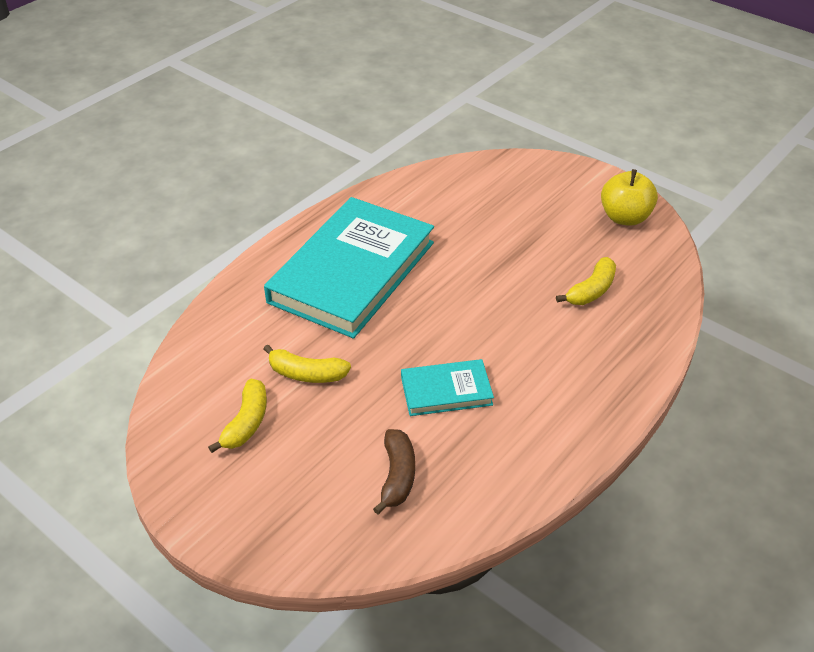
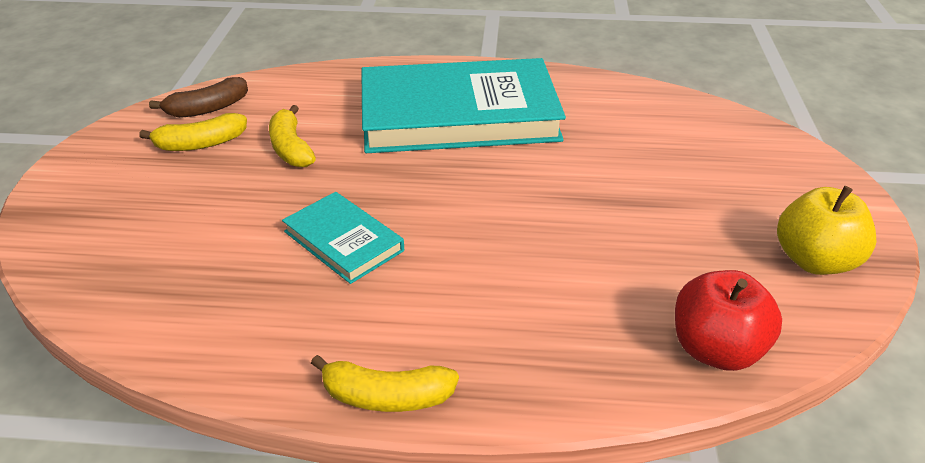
camera: 55 degrees right, 5 degrees down
(397, 476) = (189, 259): brown banana -> brown banana (207, 109)
(591, 290) = (634, 286): yellow banana -> yellow banana (386, 396)
(659, 290) = (716, 350): none -> red apple

